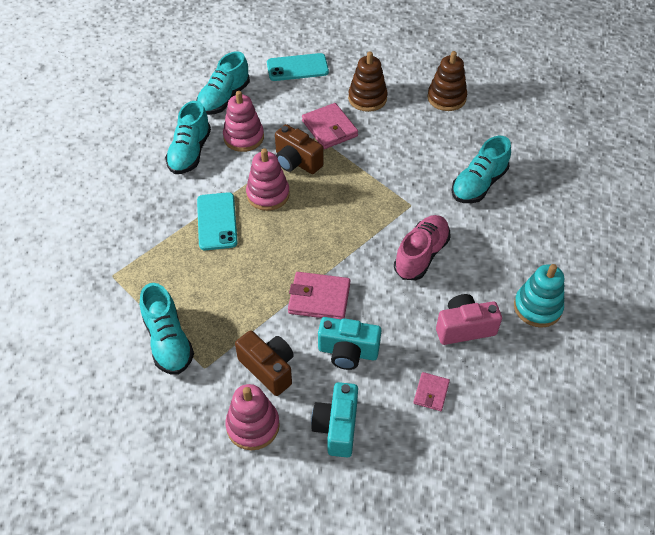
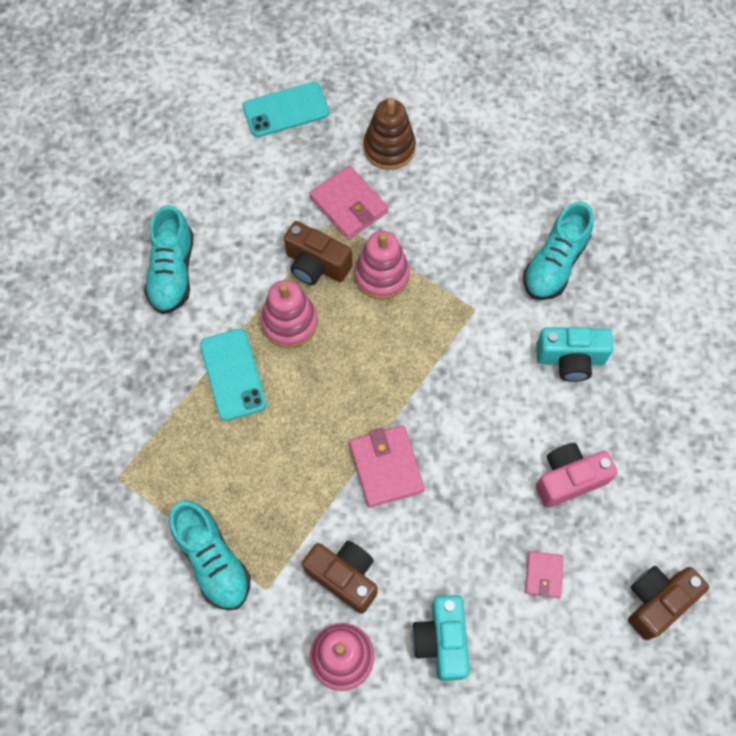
camera: 10 degrees left, 15 degrees up
(224, 99) = (198, 177): turquoise shoe -> none
(243, 137) = (238, 237): pink stacking toy -> pink stacking toy (381, 275)
(319, 298) = (386, 467): pink wallet -> pink wallet turned 75 degrees clockwise
(348, 352) = (435, 537): turquoise camera -> turquoise camera (570, 359)
(421, 255) = (500, 383): pink shoe -> none
(446, 98) = (492, 132): brown stacking toy -> none
(523, 427) = (657, 601): none -> brown camera
(537, 307) = (651, 435): turquoise stacking toy -> none

